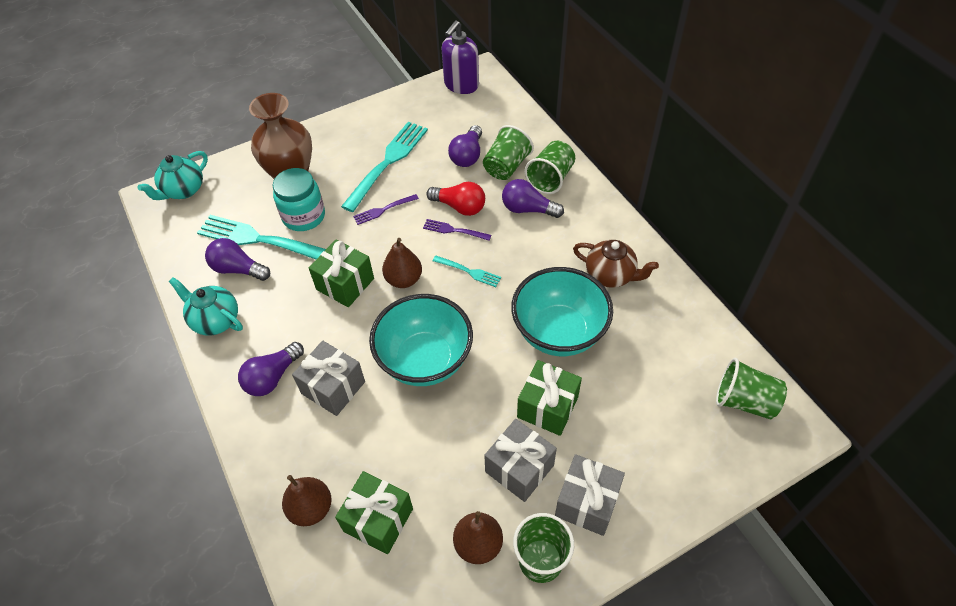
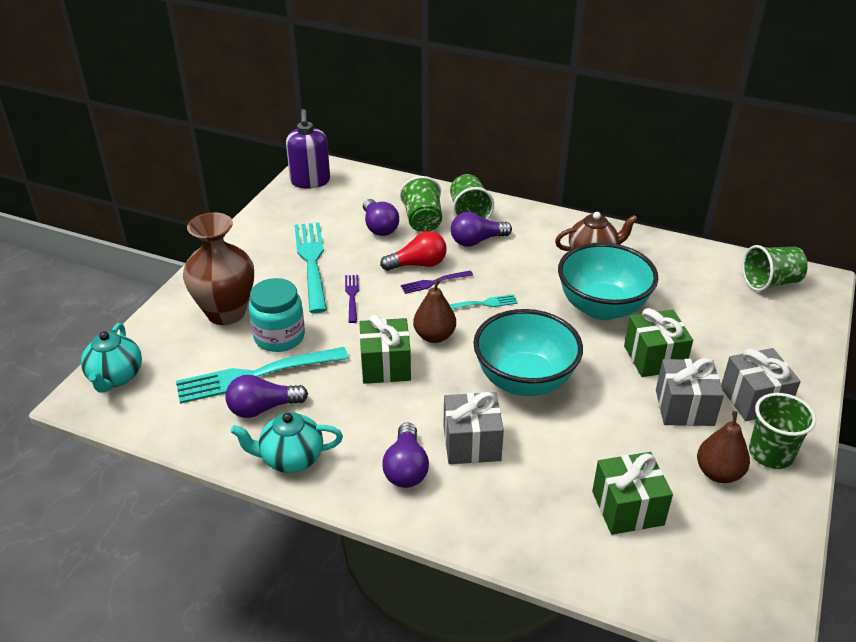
camera: 40 degrees left, 15 degrees down
(311, 508) = (564, 537): brown pear -> none
(384, 209) = (352, 297): purple fork -> purple fork turned 150 degrees clockwise

